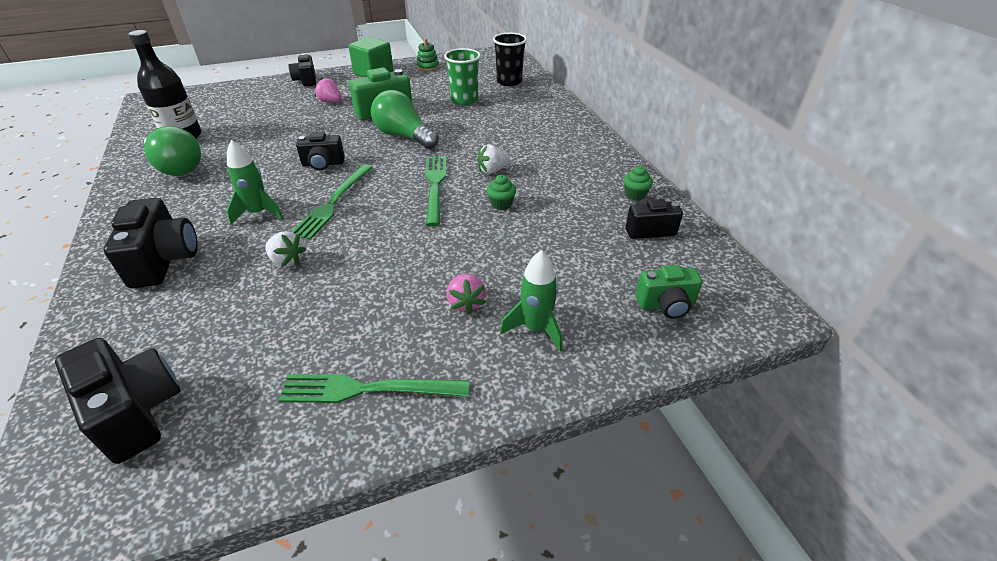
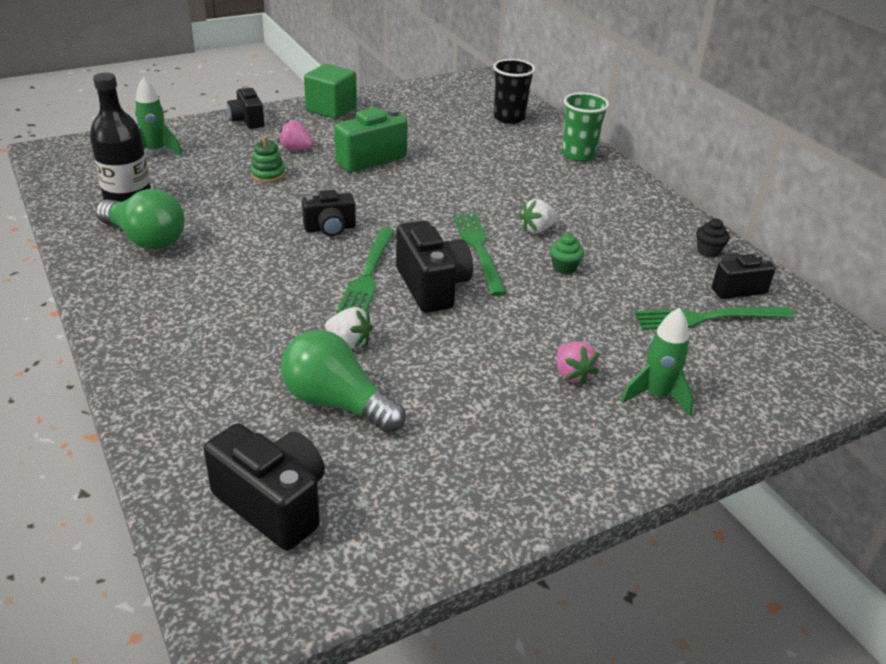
camera: 10 degrees left, 5 degrees down
(165, 260) = (203, 349): black camera -> black camera (432, 286)
(258, 213) = (284, 290): green rocket -> green rocket (156, 152)
(367, 389) = (509, 464): green fork -> green fork (707, 318)
(404, 136) = (412, 191): green light bulb -> green light bulb (336, 403)
(428, 67) = (397, 99): green stacking toy -> green stacking toy (268, 175)
(464, 100) = (464, 143): green cup -> green cup (578, 155)
(635, 195) = (708, 251): green cupcake -> black cupcake
(666, 305) = (779, 364): green camera -> none

